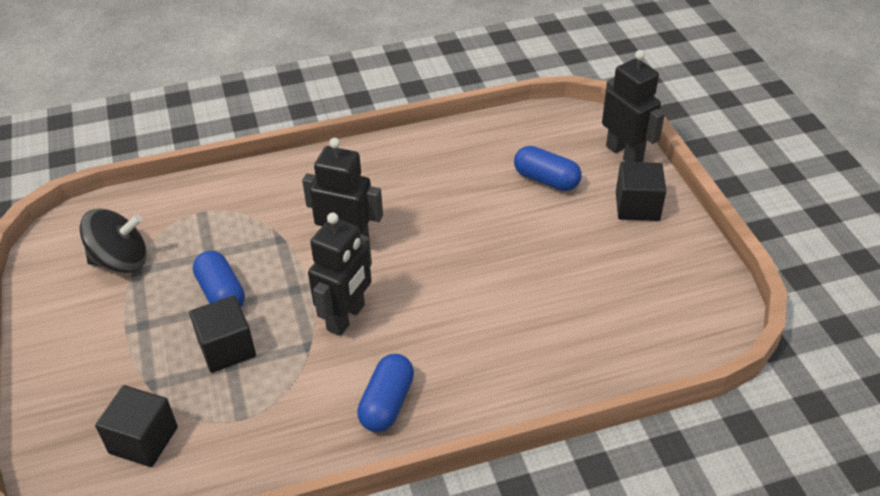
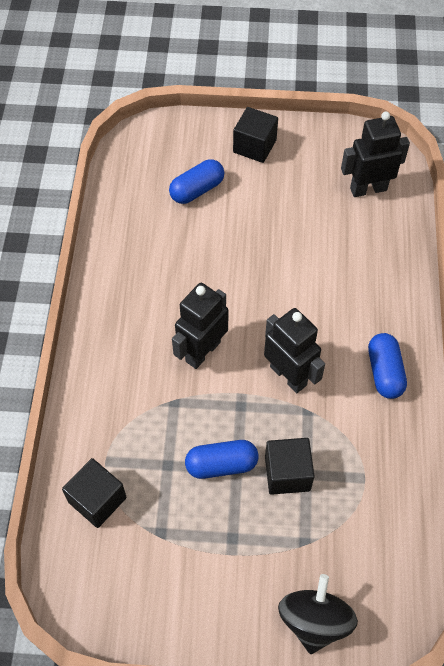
camera: 70 degrees left, 15 degrees up
(121, 261) = (141, 545): black spinning top -> black spinning top (314, 620)
(143, 440) = (362, 557): black cube -> black cube (97, 500)
(387, 403) = (384, 372): blue capsule -> blue capsule turned 45 degrees clockwise
(624, 154) = (193, 129): black robot -> black robot (368, 189)

